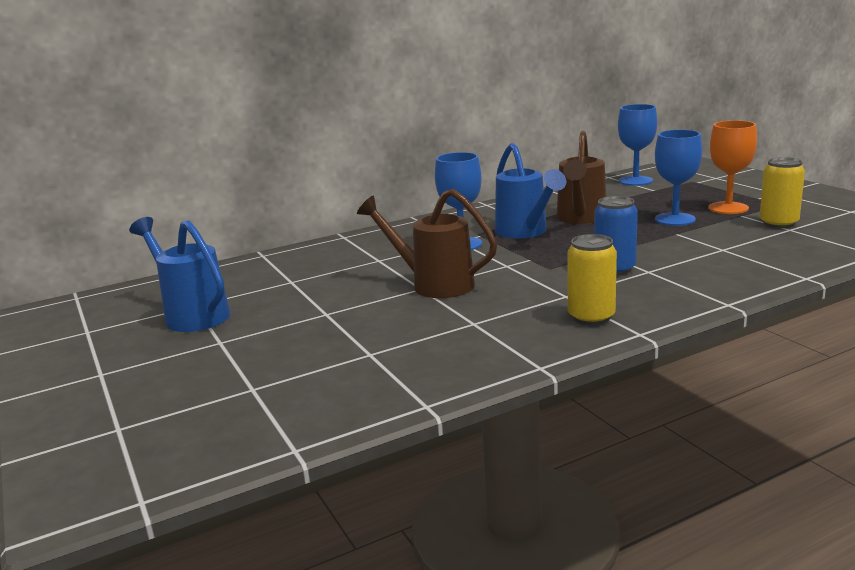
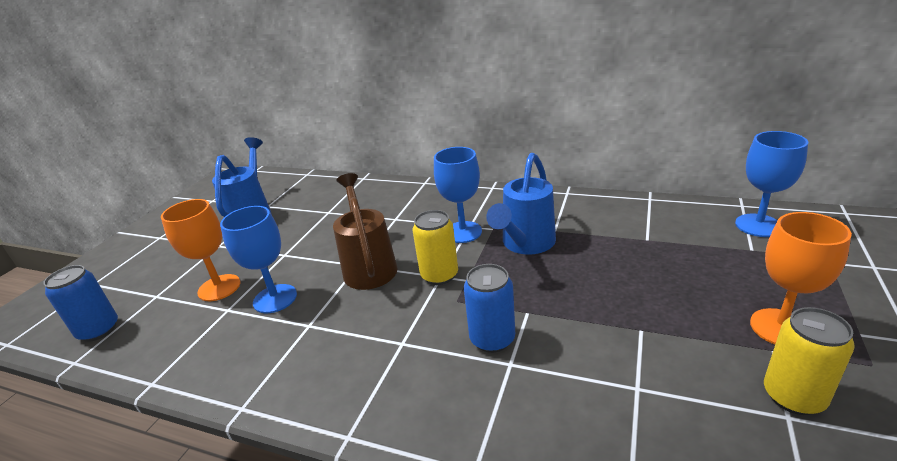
camera: 50 degrees right, 10 degrees up
(254, 429) = (99, 330): none -> blue can
(317, 352) = (219, 288): none -> orange goblet
(580, 218) = (599, 252): brown watering can -> none
(591, 317) = (364, 384): yellow can -> yellow can (439, 275)
(675, 219) = (681, 308): blue goblet -> blue goblet (275, 298)

